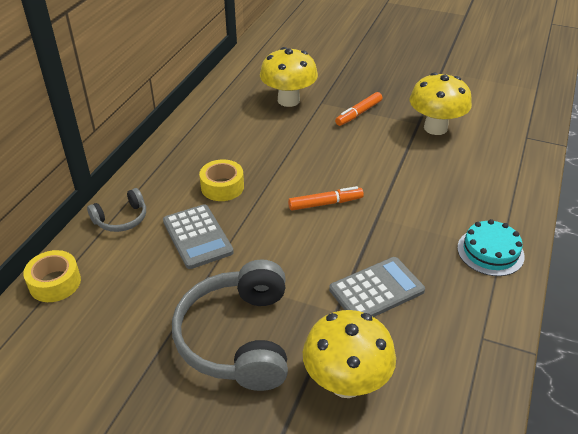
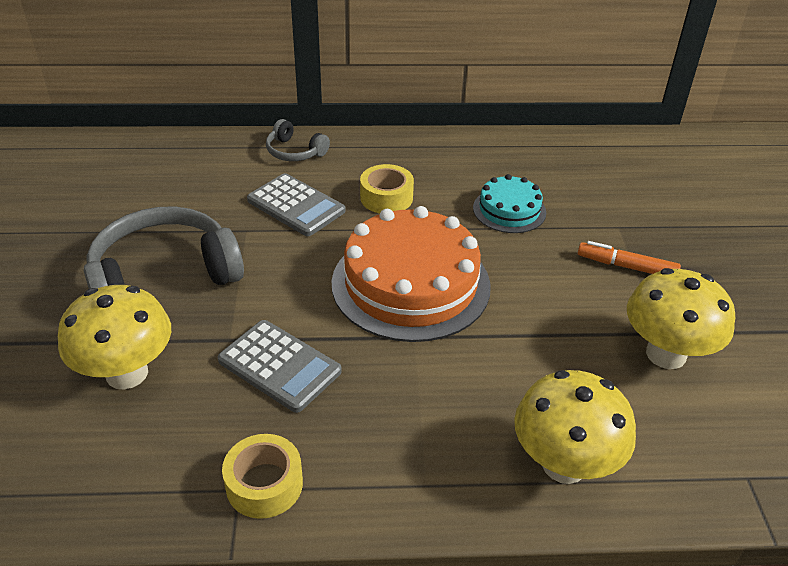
camera: 65 degrees right, 0 degrees up
(55, 283) = (191, 146): yellow tape -> yellow tape (264, 484)
(197, 237) = (296, 206): grey calculator -> grey calculator turned 90 degrees counterclockwise
(288, 100) = (595, 198): yellow mushroom -> yellow mushroom (564, 464)
(325, 203) = (411, 284): orange marker -> orange cake
(490, 252) = (413, 472): turquoise cake -> turquoise cake (509, 210)

